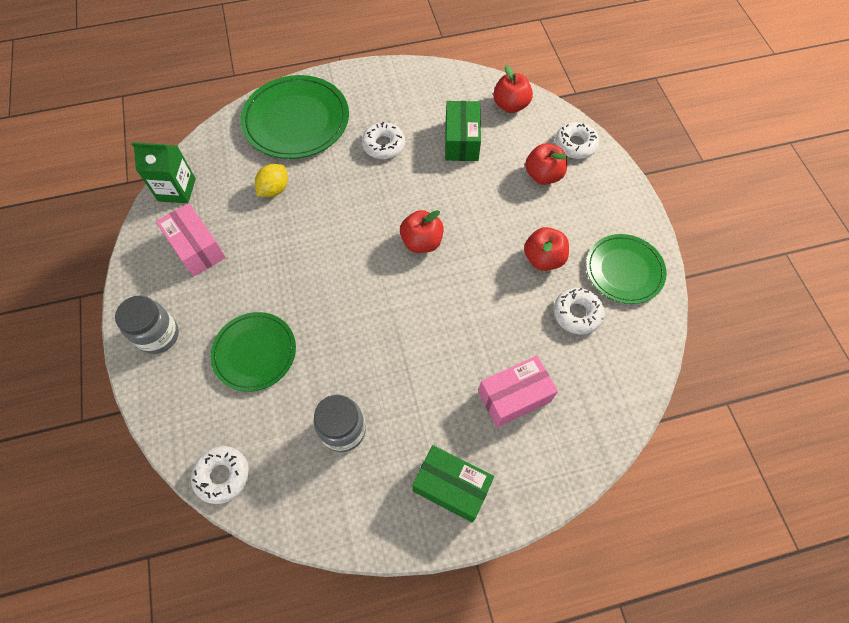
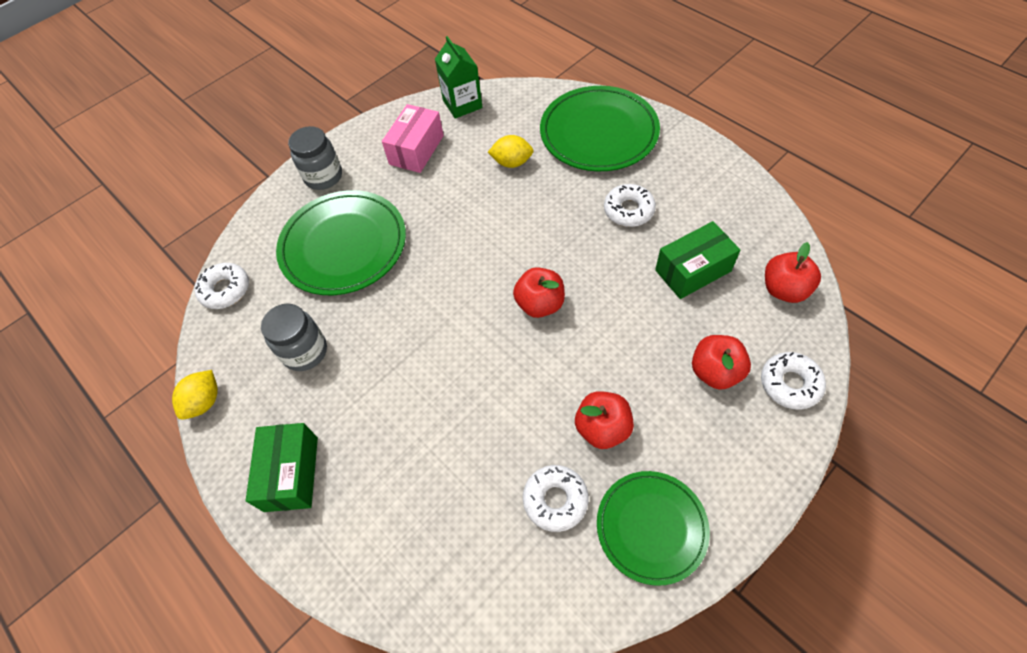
camera: 65 degrees right, 5 degrees down
(254, 352) = (343, 245): green plate -> green plate, size x1.54
(335, 538) = (204, 402): none -> yellow lemon
(514, 396) = (416, 483): pink box -> none

